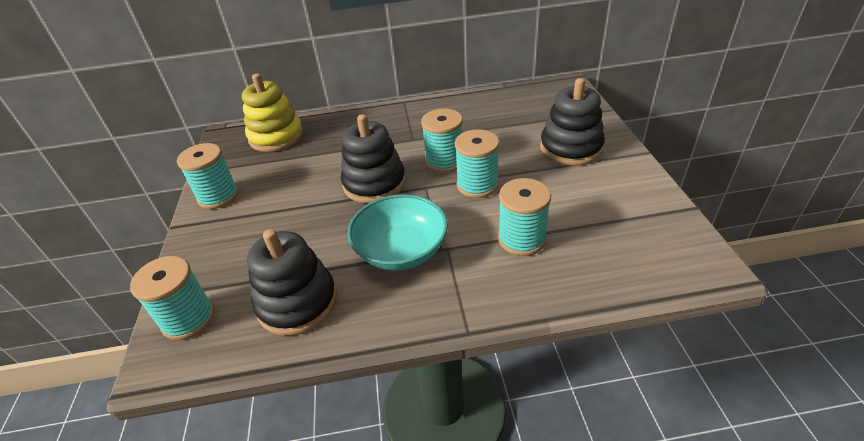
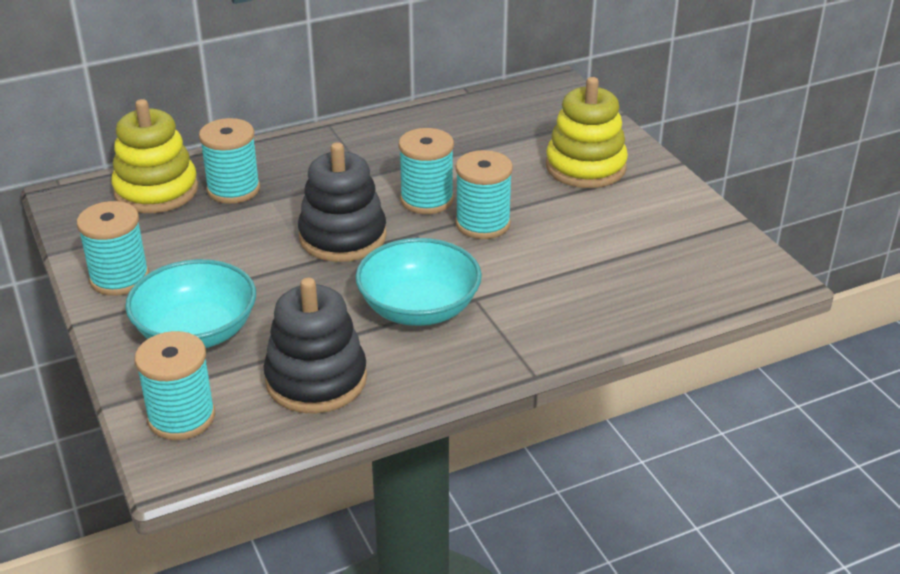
camera: 20 degrees left, 5 degrees down
(240, 245) = (196, 331): none -> turquoise bowl
(521, 239) = (561, 277): turquoise spool -> turquoise spool (233, 189)
(571, 148) = (585, 167): black stacking toy -> yellow stacking toy

